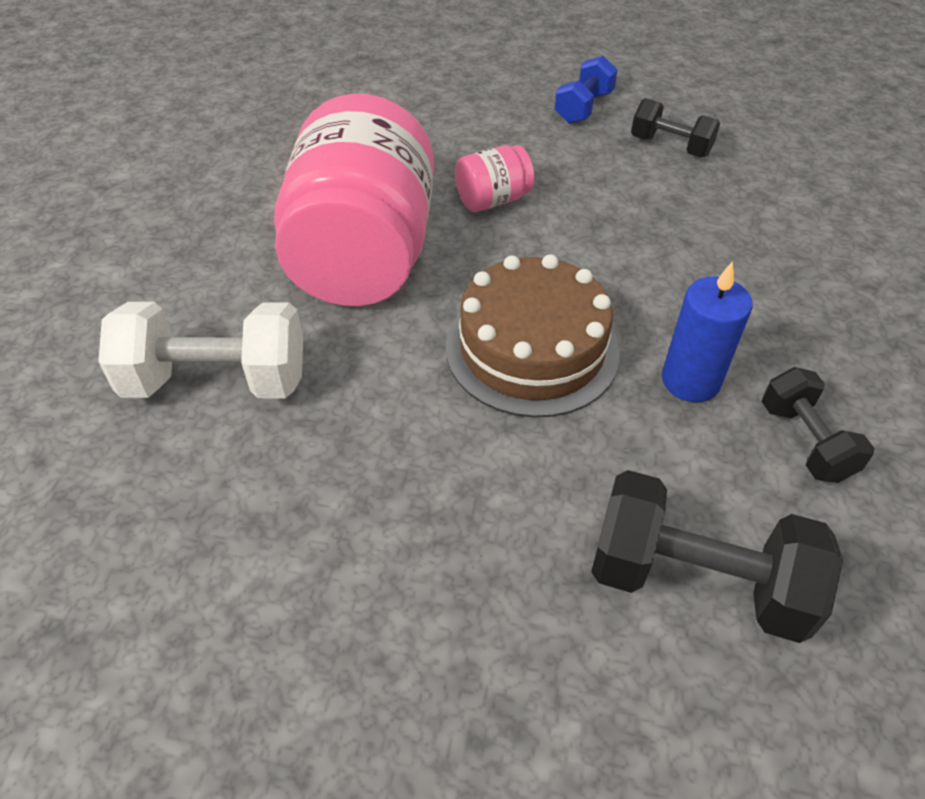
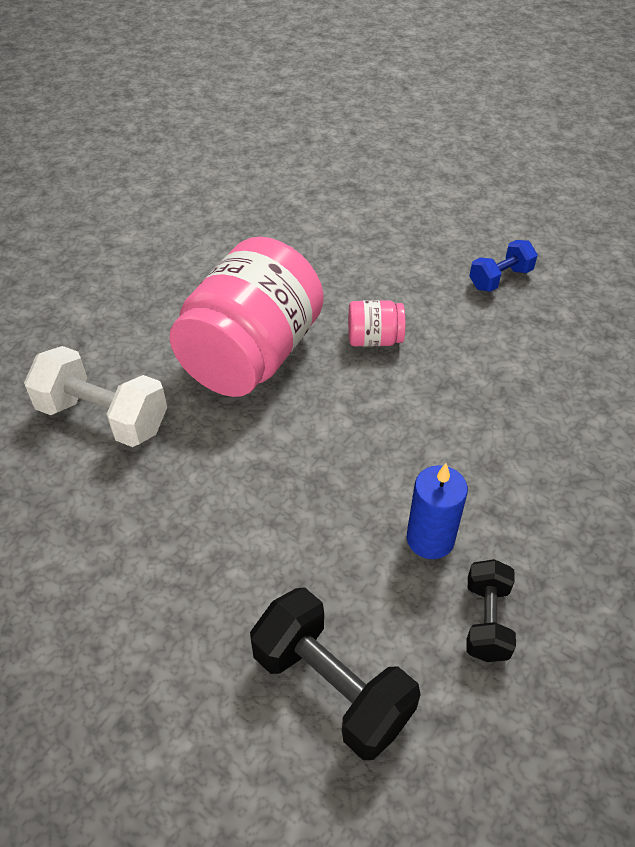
camera: 25 degrees right, 0 degrees up
(532, 349) = (327, 470): brown cake -> none
(670, 146) = (551, 335): black dumbbell -> none

